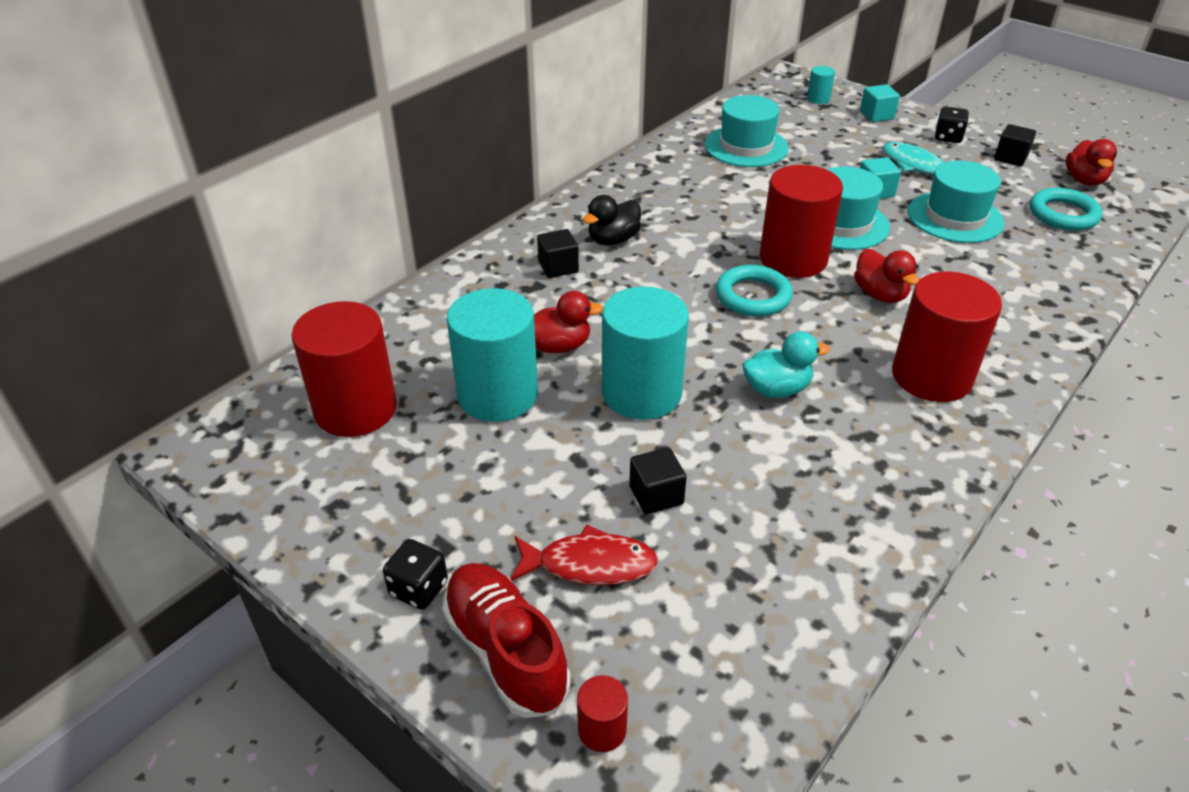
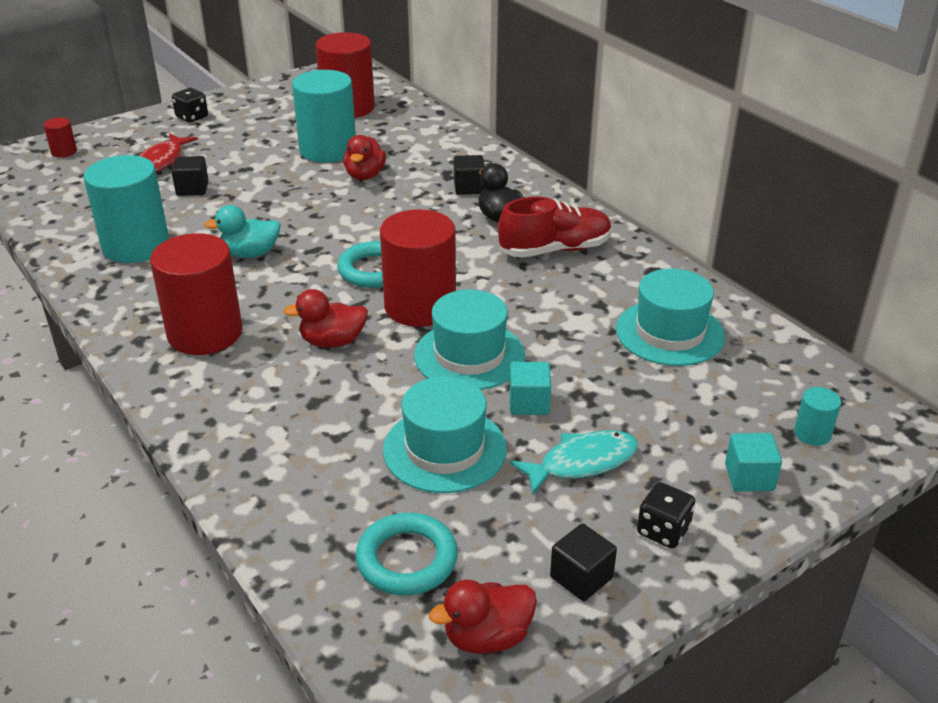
camera: 105 degrees right, 5 degrees down
(505, 651) = (131, 134): red shoe -> red shoe (555, 250)
(641, 393) = (290, 199): turquoise cylinder -> turquoise cylinder (136, 246)
(776, 389) = (250, 253): turquoise duck -> turquoise duck turned 75 degrees clockwise
(1084, 180) = (487, 637): red duck -> red duck turned 45 degrees counterclockwise

